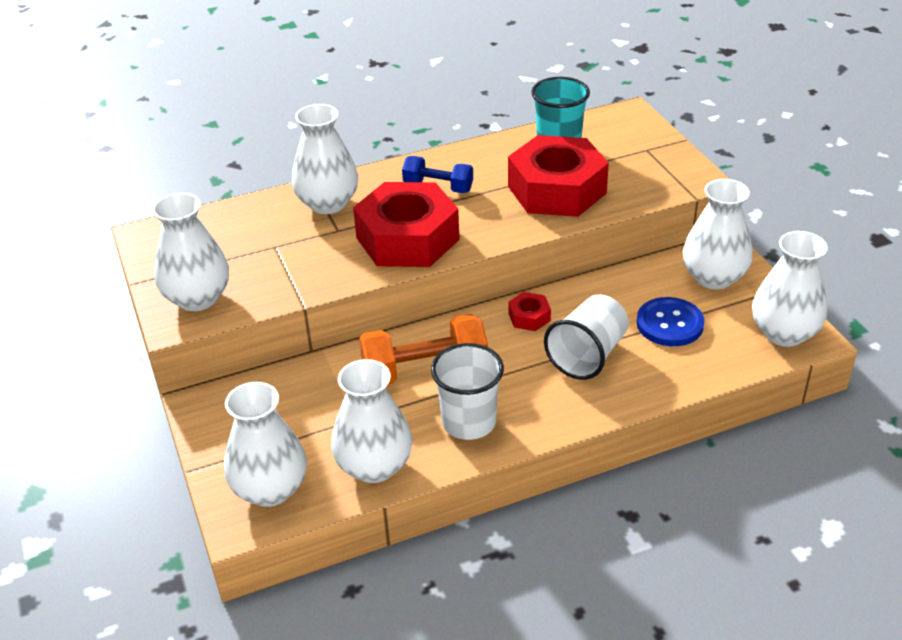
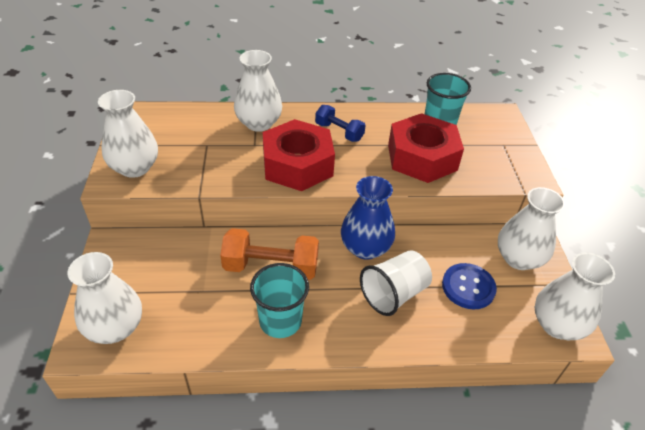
camera: 15 degrees right, 5 degrees up
(374, 466) = (195, 334): white vase -> none
(469, 422) = (280, 321): white cup -> turquoise cup
(529, 317) = (365, 248): red nut -> blue vase

